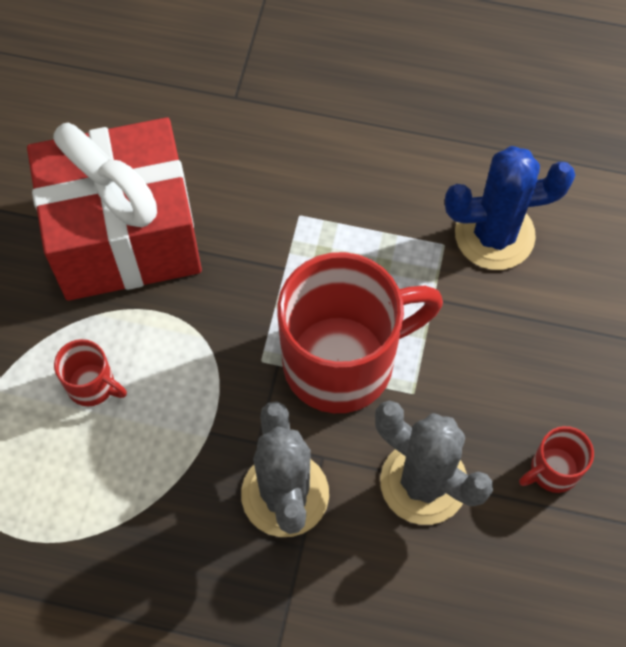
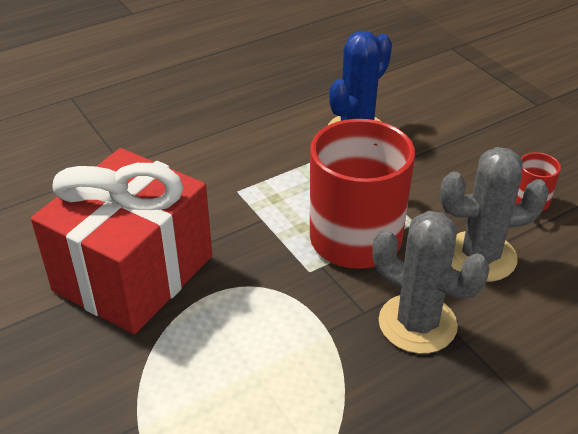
camera: 45 degrees left, 25 degrees down
(92, 385) = (215, 367): red mug -> none

